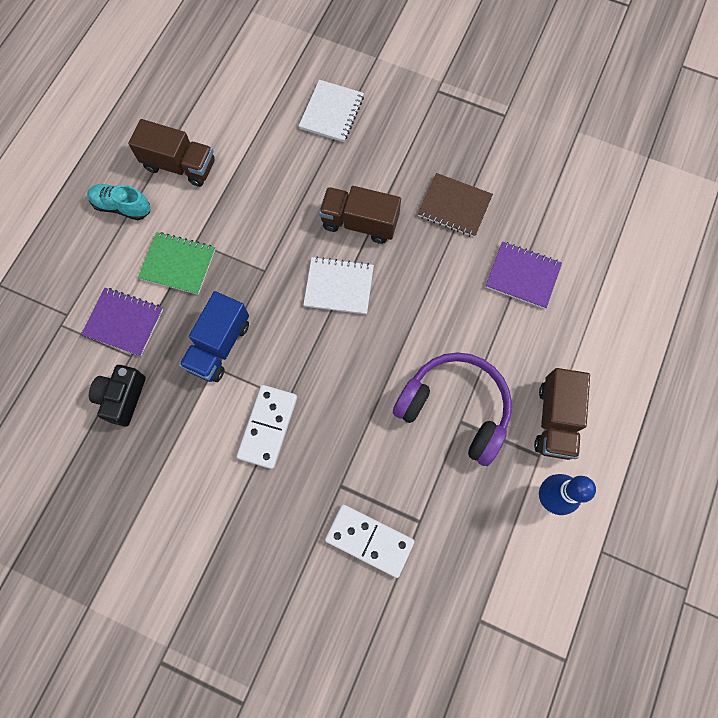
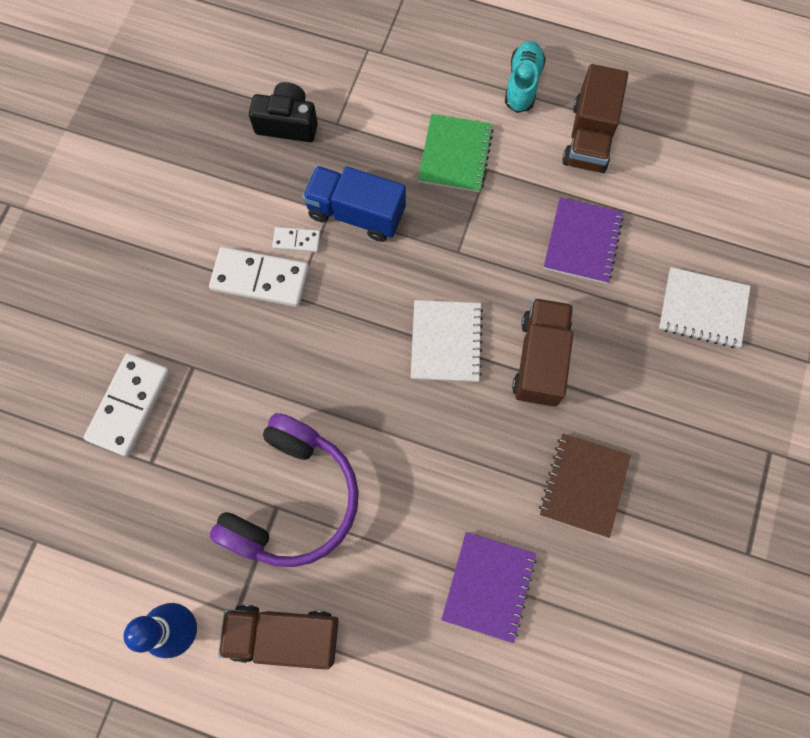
camera: 85 degrees right, 0 degrees up
(124, 322) = (376, 110): purple notebook -> purple notebook (582, 242)
(237, 395) = (296, 240): none -> white domino

